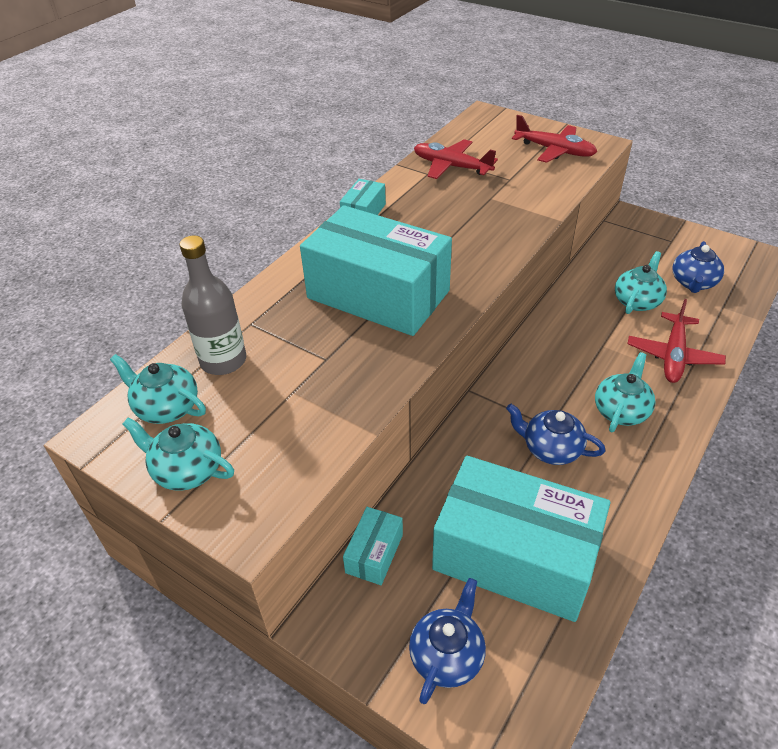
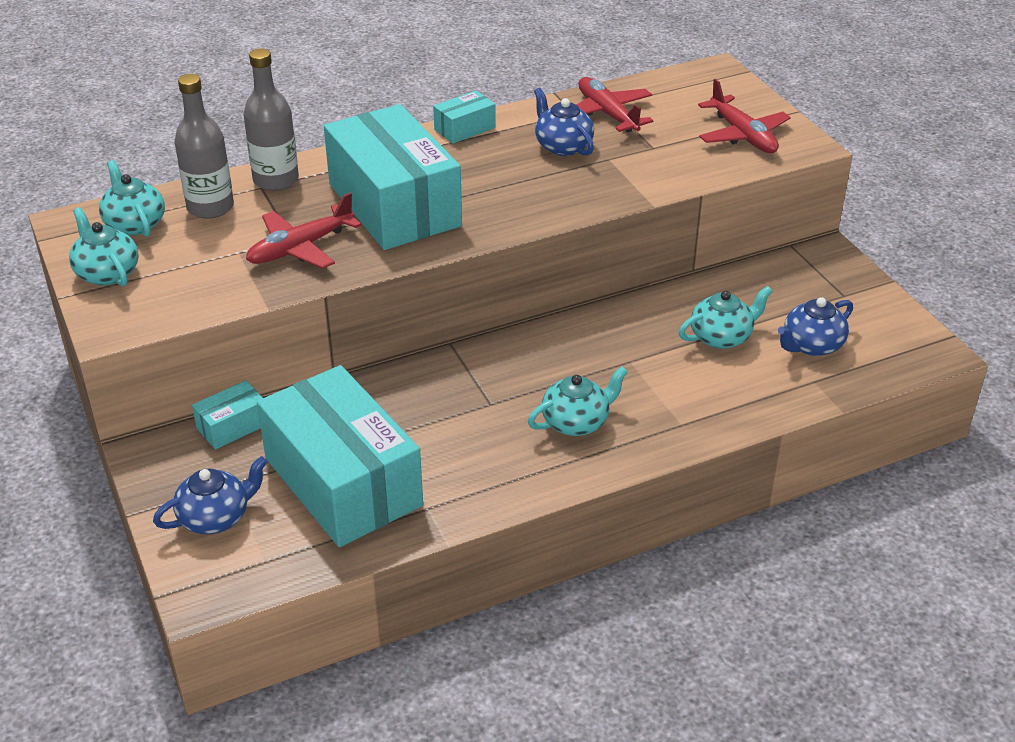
camera: 30 degrees right, 5 degrees down
(257, 312) = (276, 180): none -> grey bottle
(551, 449) = (469, 421): blue teapot -> blue teapot (563, 146)
(673, 355) = (695, 400): red plane -> red plane (301, 248)

